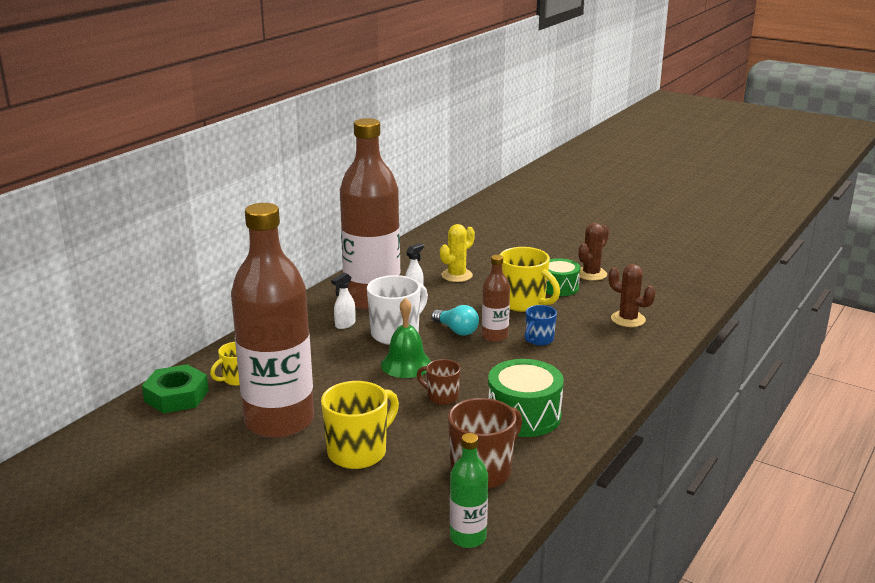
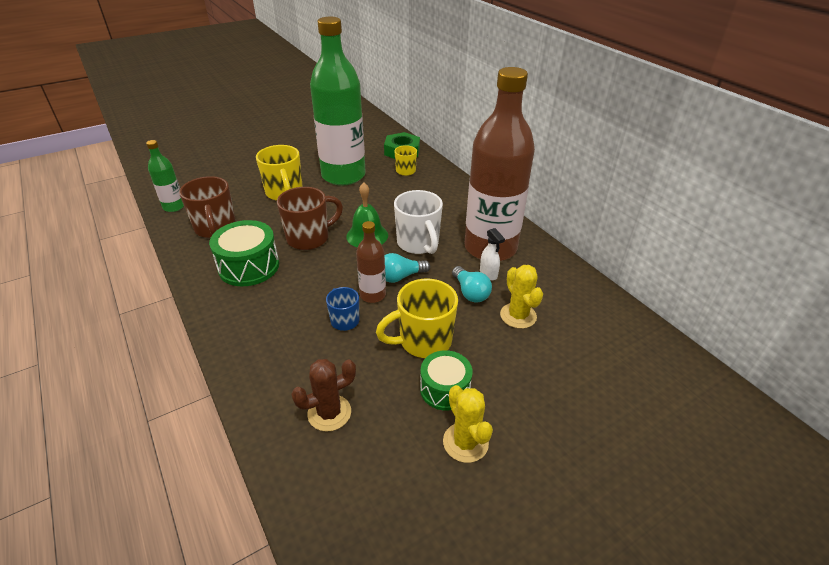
camera: 115 degrees right, 15 degrees up
(279, 421) = (343, 176): brown bottle -> green bottle
(345, 324) = (452, 224): white spray bottle -> none
(441, 397) = (309, 238): brown mug -> brown mug, size x1.73
(447, 297) = (470, 292): none -> turquoise light bulb
(591, 274) = (465, 442): brown cactus -> yellow cactus

